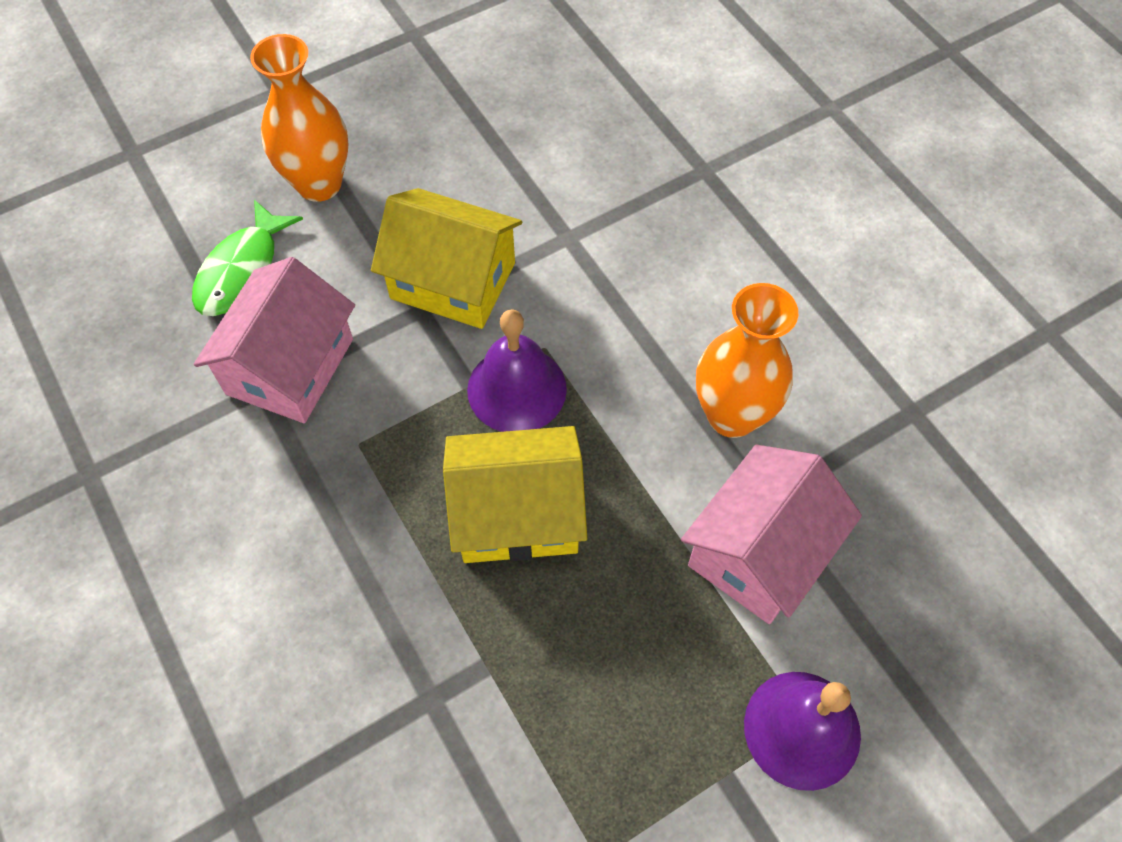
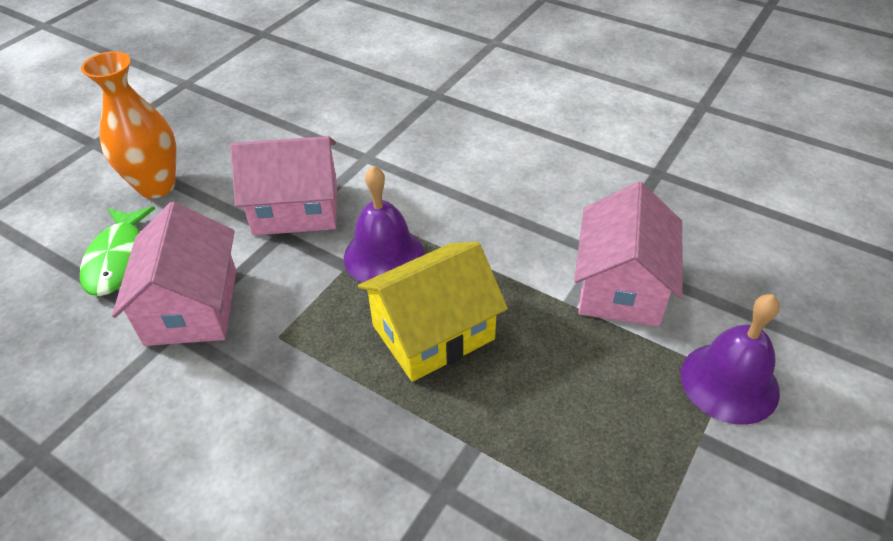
camera: 25 degrees left, 15 degrees down
(453, 281) = (296, 208): yellow house -> pink house
(732, 415) = (546, 215): orange vase -> none

